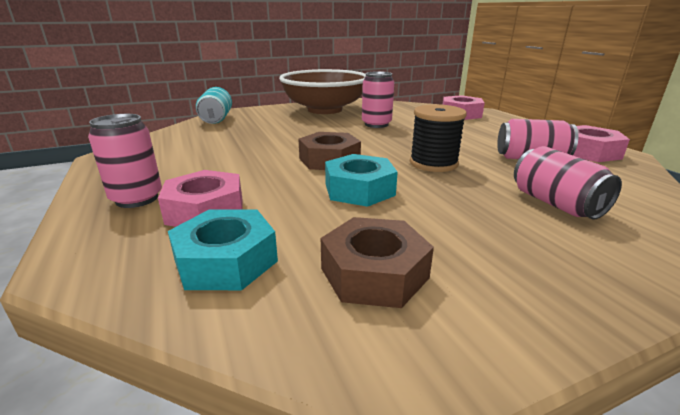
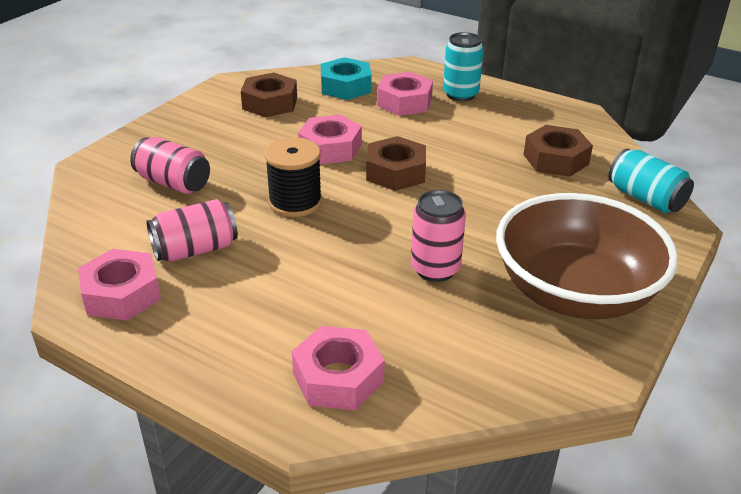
camera: 145 degrees right, 10 degrees up
(137, 199) = (460, 94): pink can -> turquoise can
(209, 140) = (555, 159): none -> brown nut
(359, 189) = (330, 148): turquoise nut -> pink nut

